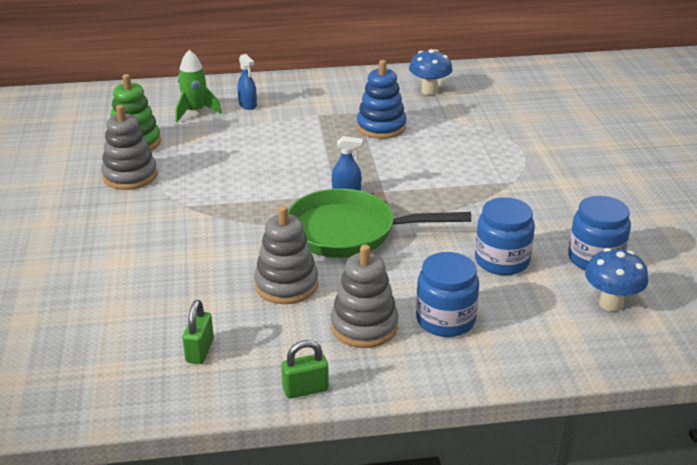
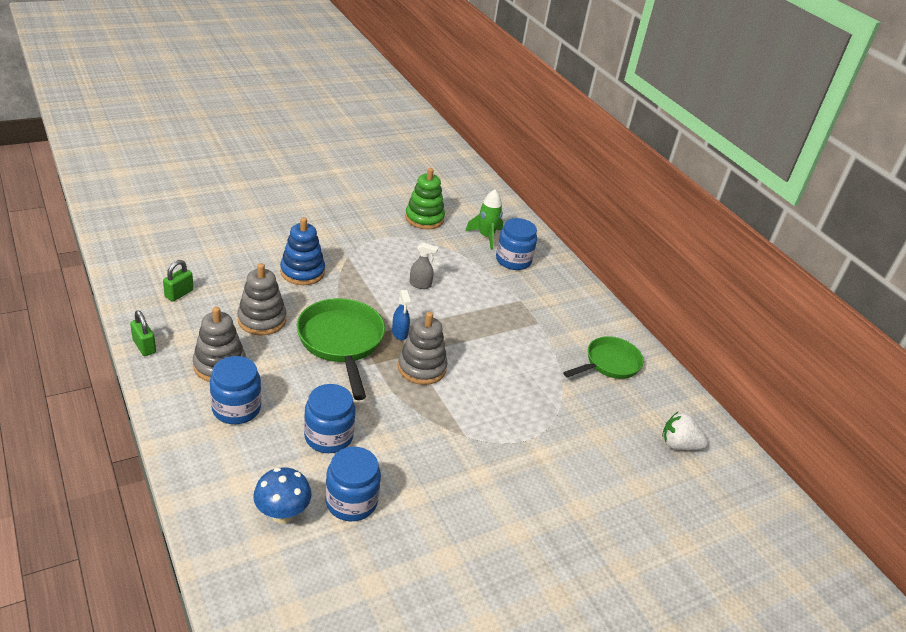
camera: 65 degrees right, 5 degrees up
(130, 176) = (377, 225): grey stacking toy -> grey stacking toy (421, 368)
(200, 350) = (179, 294): green padlock -> green padlock turned 45 degrees counterclockwise
(248, 105) = (513, 260): blue spray bottle -> blue jar
(265, 166) = (420, 284): none -> grey spray bottle
(381, 127) = (519, 340): blue stacking toy -> blue stacking toy (302, 272)
(429, 91) = (609, 363): blue mushroom -> green pan
(538, 85) = (678, 445): none -> white strawberry

